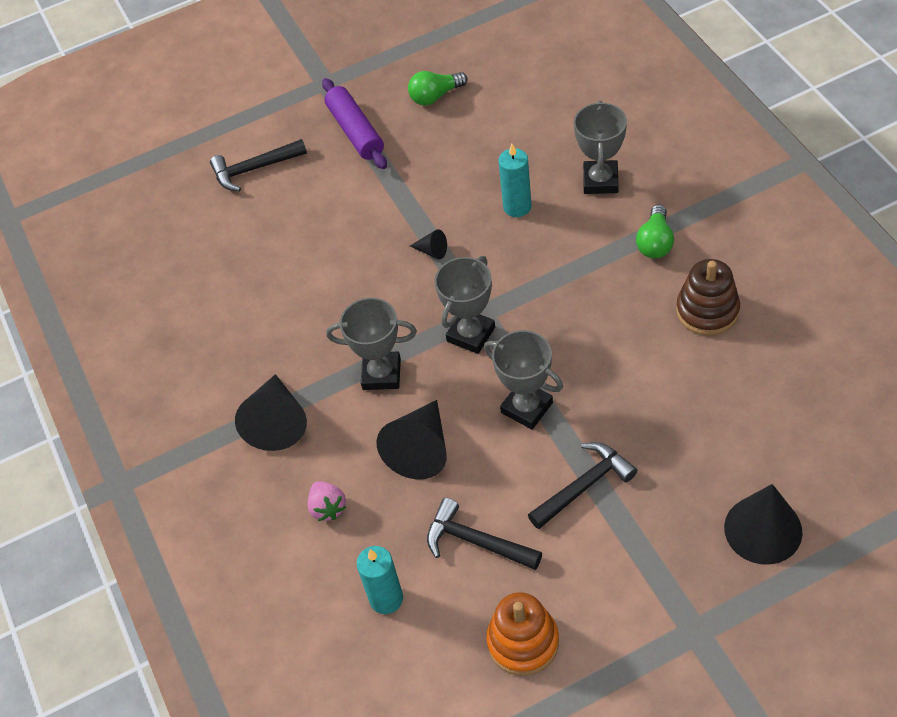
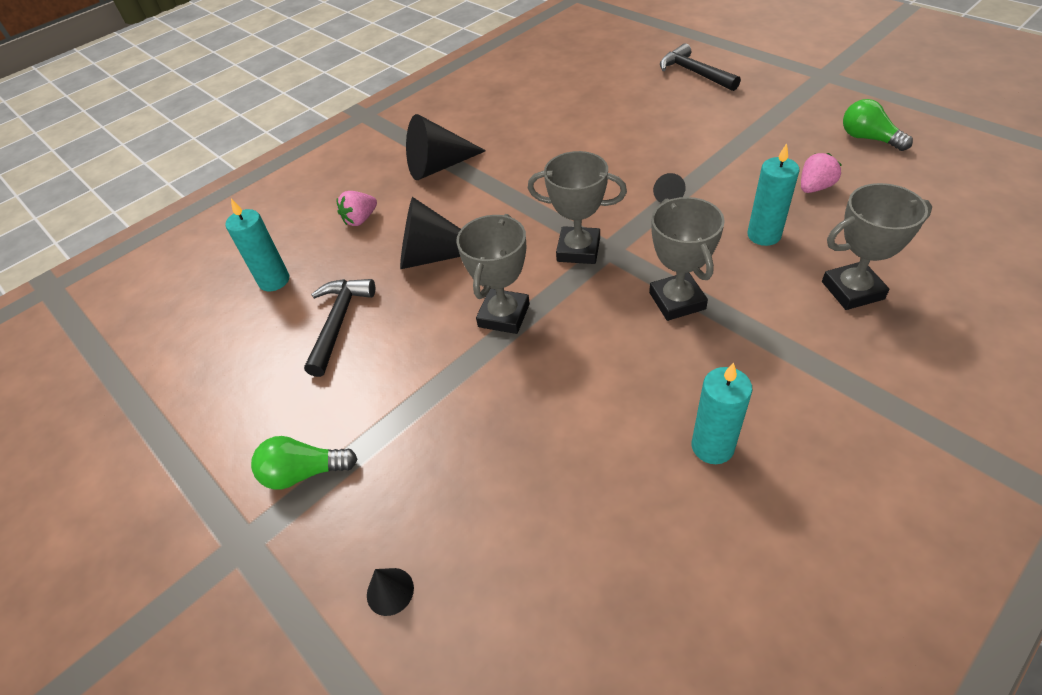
camera: 70 degrees right, 5 degrees down
(355, 131) = (780, 108): purple rolling pin -> none
(381, 374) = (508, 207): grey trophy -> grey trophy (677, 301)
(477, 154) = (814, 187): none -> pink strawberry
(523, 642) = (230, 388): orange stacking toy -> none
(584, 486) = (418, 388): black hammer -> none
(655, 242) = (791, 365): green light bulb -> green light bulb (304, 472)
(707, 311) = (712, 446): brown stacking toy -> turquoise candle
(763, 529) = (390, 591): black cone -> black cone, size x0.46

